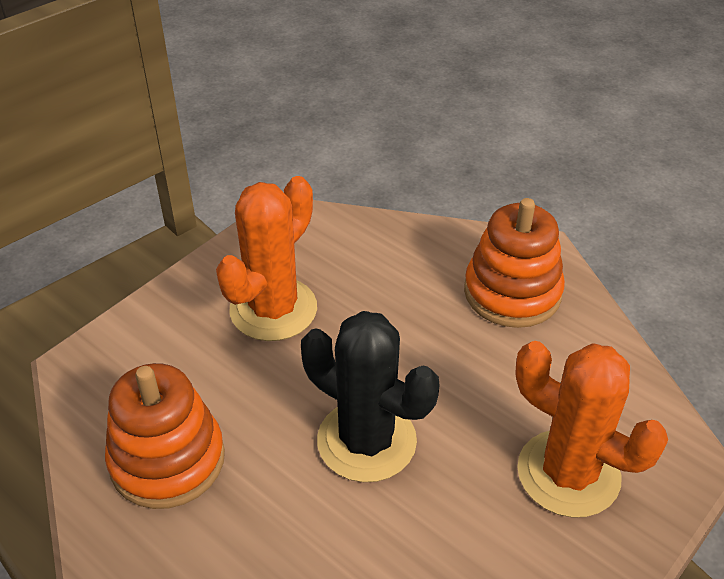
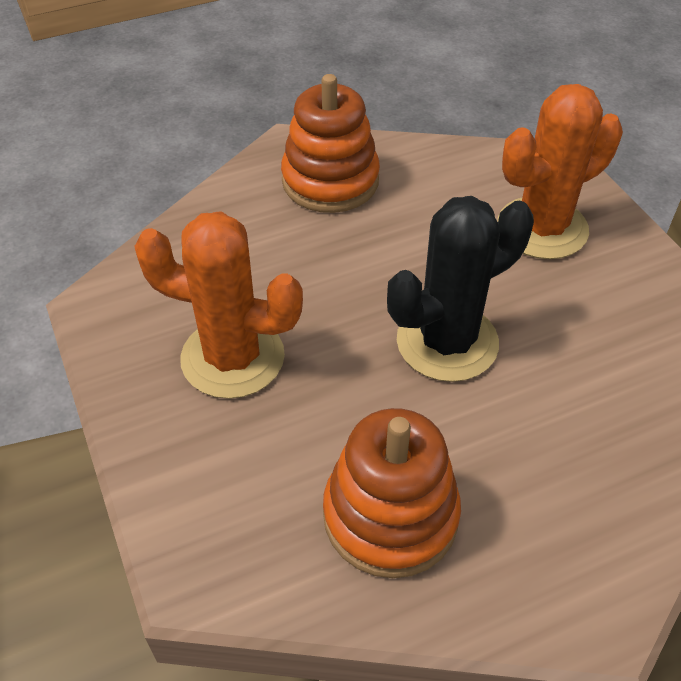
camera: 65 degrees left, 5 degrees up
(273, 309) = (232, 358): orange cactus -> orange cactus turned 45 degrees counterclockwise

